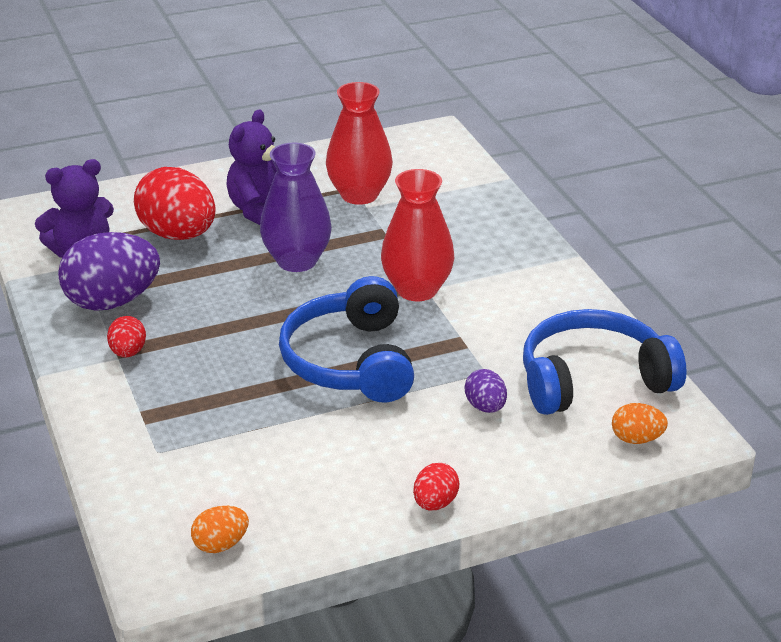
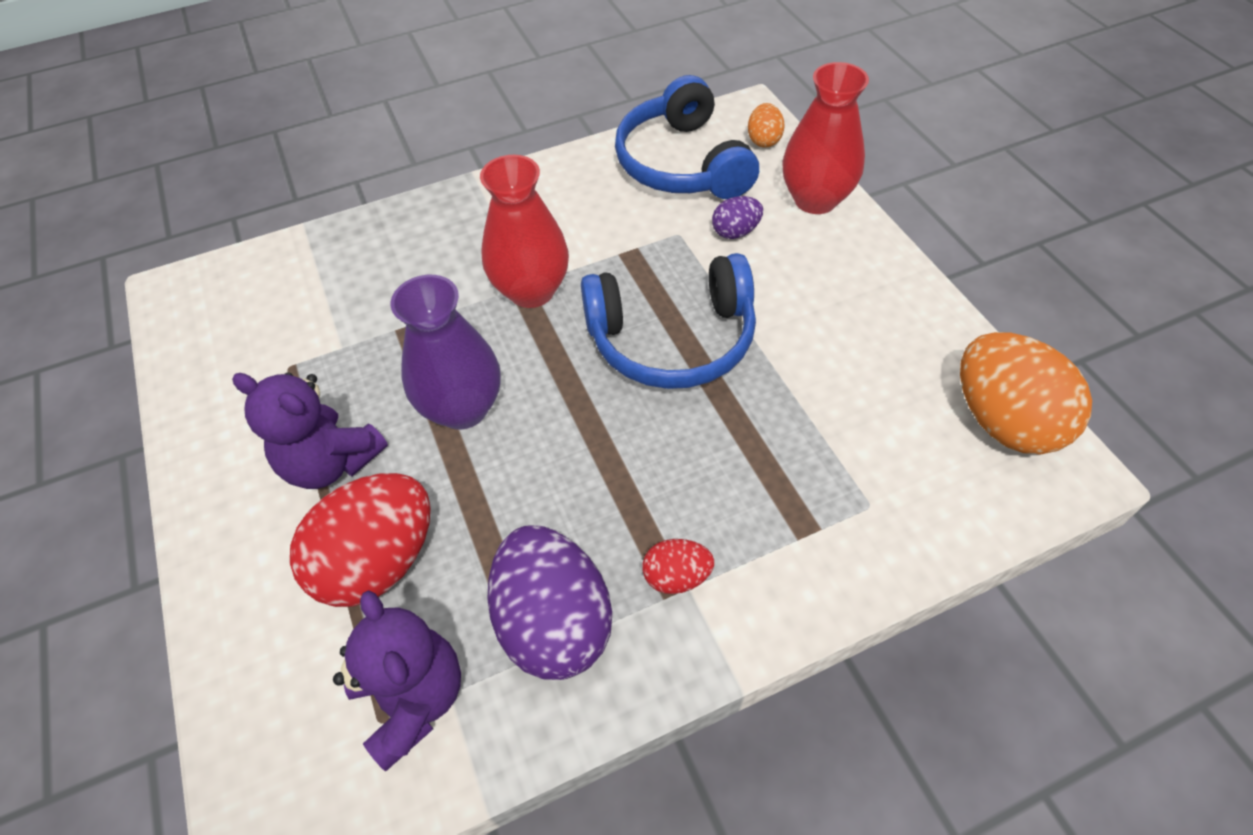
camera: 90 degrees left, 20 degrees up
(220, 545) = (1003, 421): orange egg -> orange egg, size x2.07
(359, 195) = (310, 356): red vase -> red vase (815, 199)
(435, 503) = (886, 261): red egg -> none

